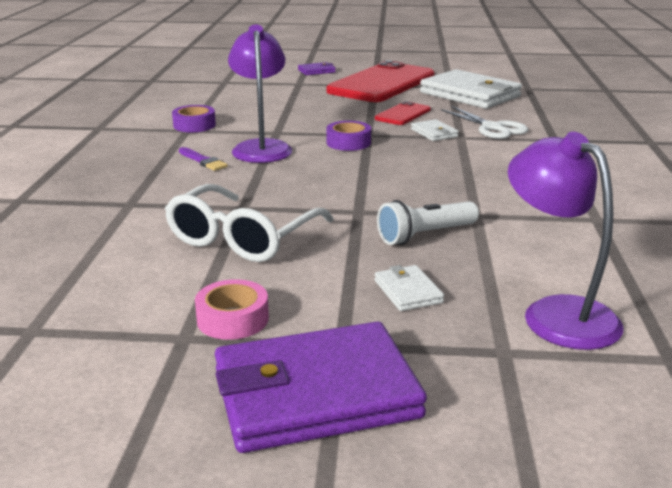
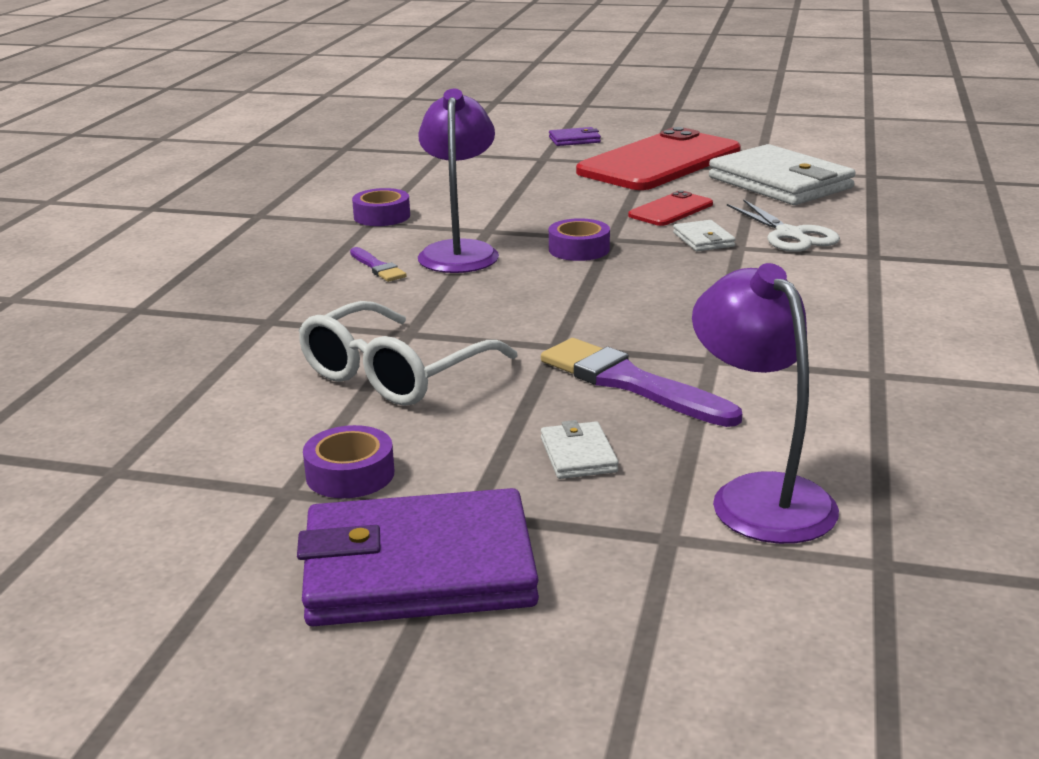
camera: 10 degrees right, 0 degrees up
(233, 319) = (350, 474): pink tape -> purple tape
(425, 235) = (631, 383): white flashlight -> purple brush

